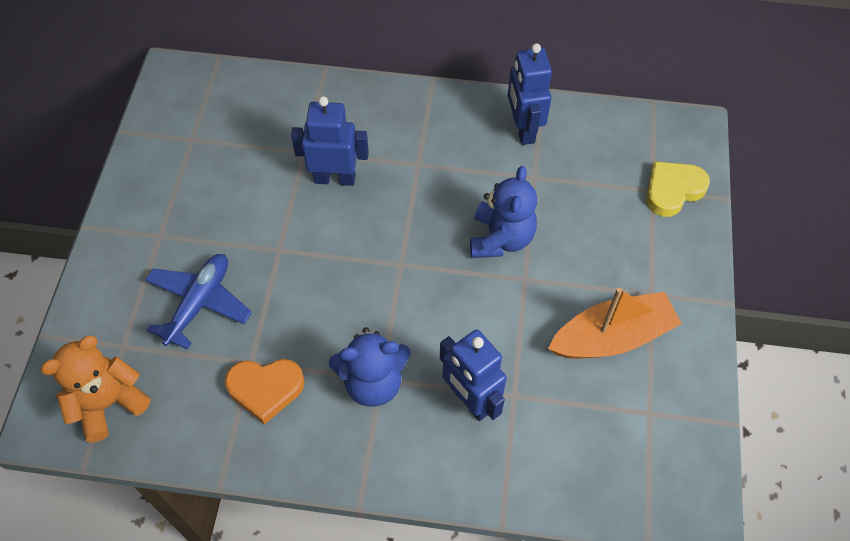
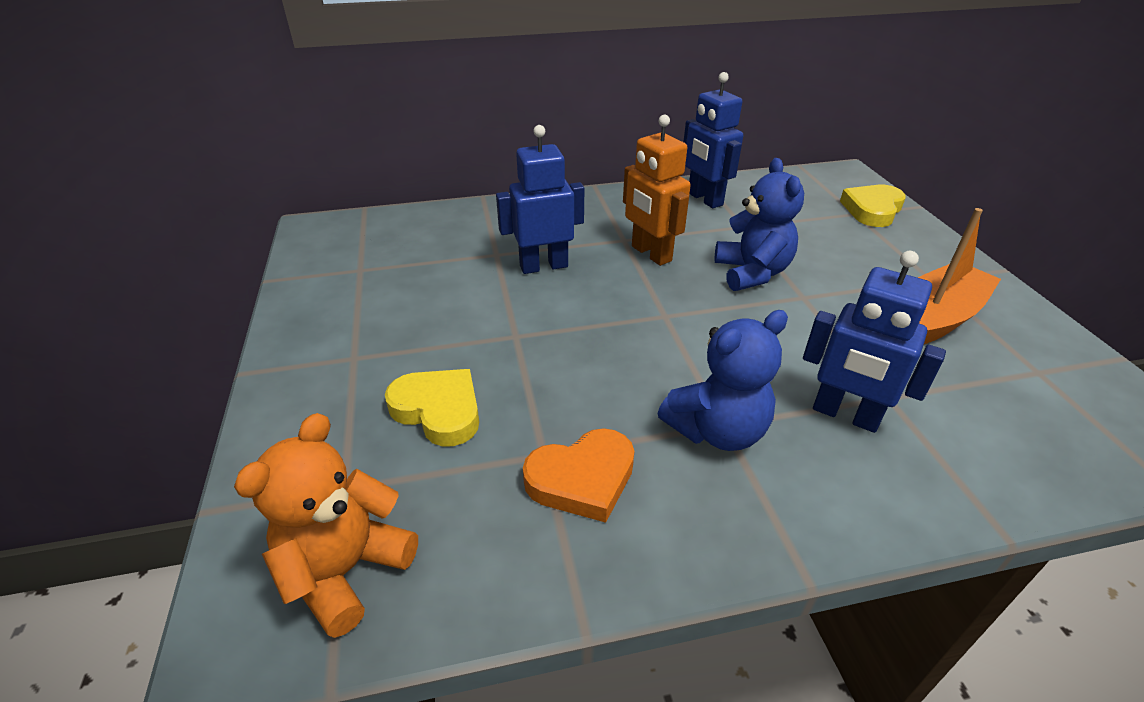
camera: 20 degrees left, 20 degrees down
(199, 303) = (438, 410): blue plane -> yellow heart
(430, 189) = (651, 254): none -> orange robot

